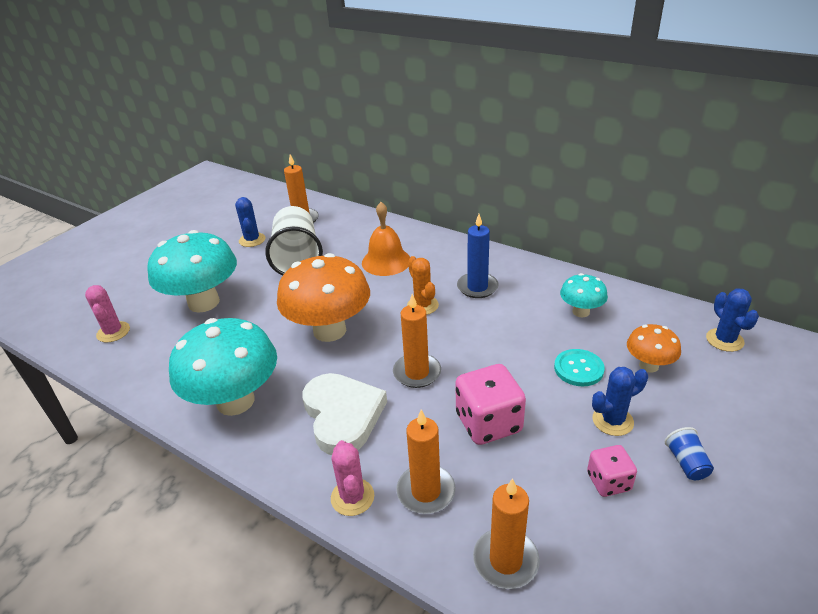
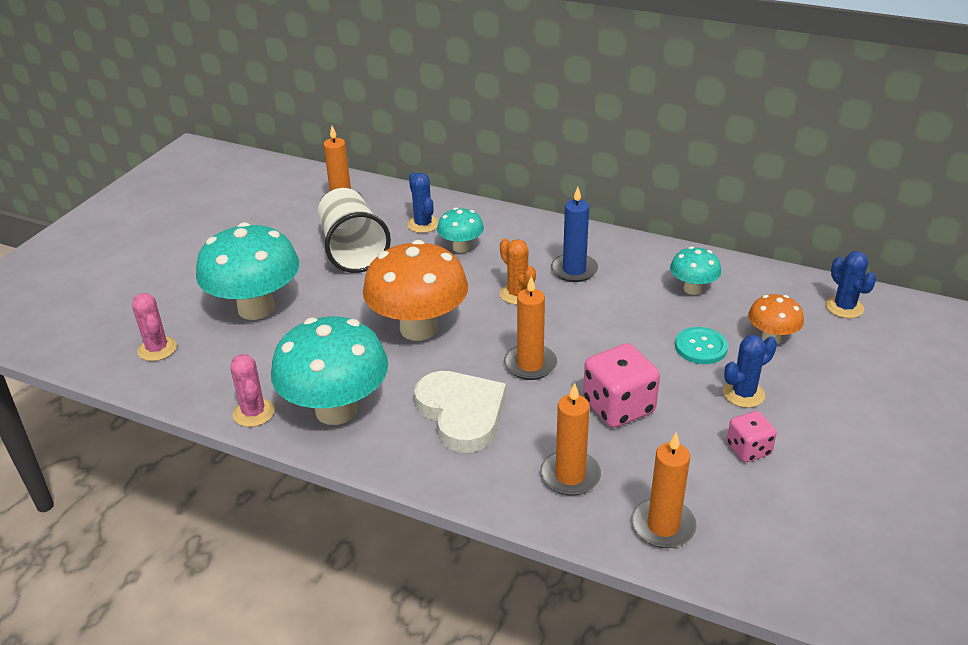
camera: 10 degrees left, 0 degrees up
(252, 240) = (288, 232): blue cactus -> blue cactus (423, 224)
(352, 497) = (496, 488): pink cactus -> pink cactus (254, 413)
(386, 261) = (461, 247): orange bell -> turquoise mushroom
(686, 463) = (820, 425): blue cup -> none

